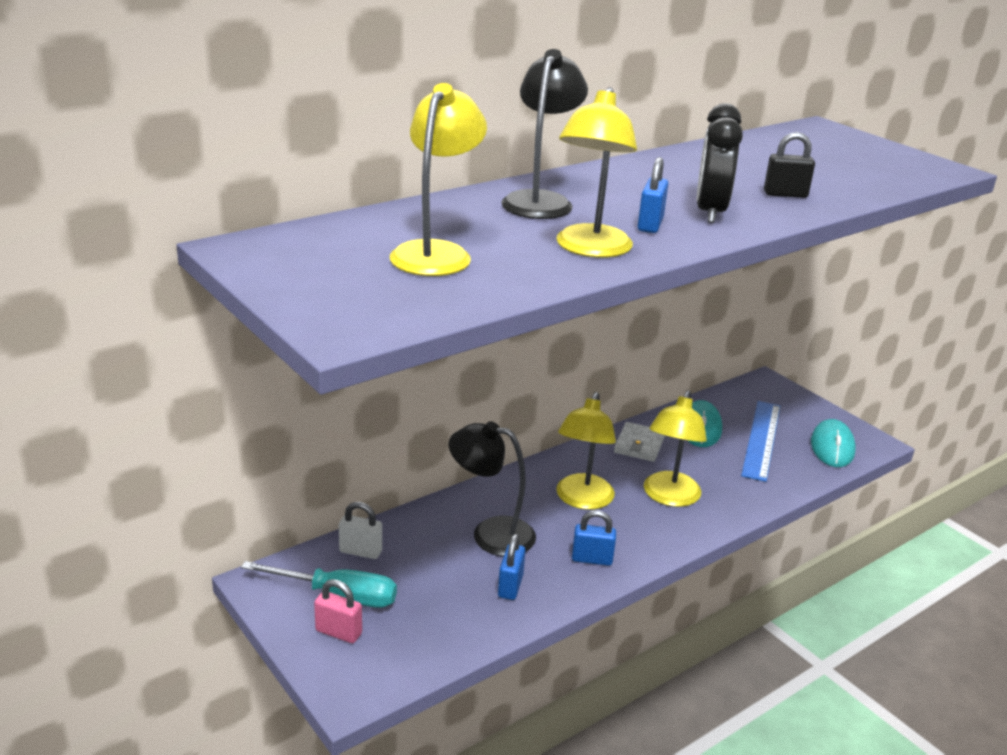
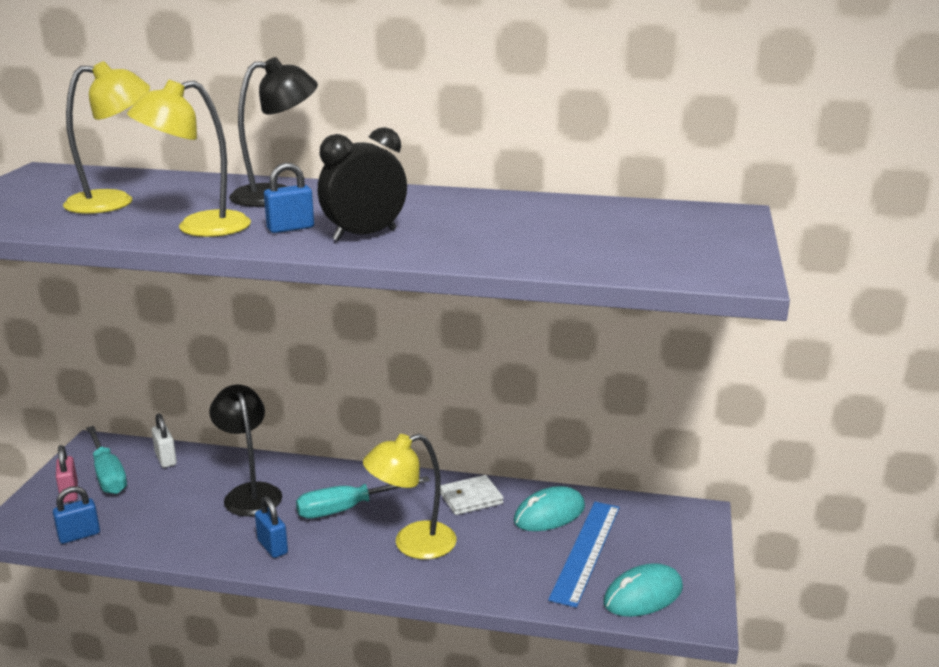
camera: 50 degrees right, 5 degrees down
(510, 586) = (194, 529): blue padlock -> blue padlock (79, 535)
(582, 500) = (348, 508): yellow lamp -> turquoise screwdriver
(761, 439) = (585, 551): blue ruler -> blue ruler turned 45 degrees counterclockwise
(785, 194) = (476, 244): black padlock -> none

